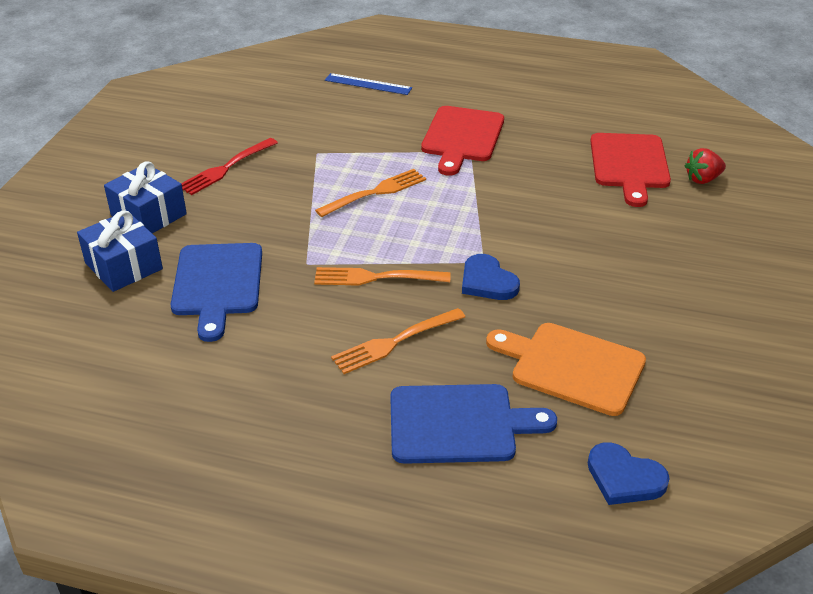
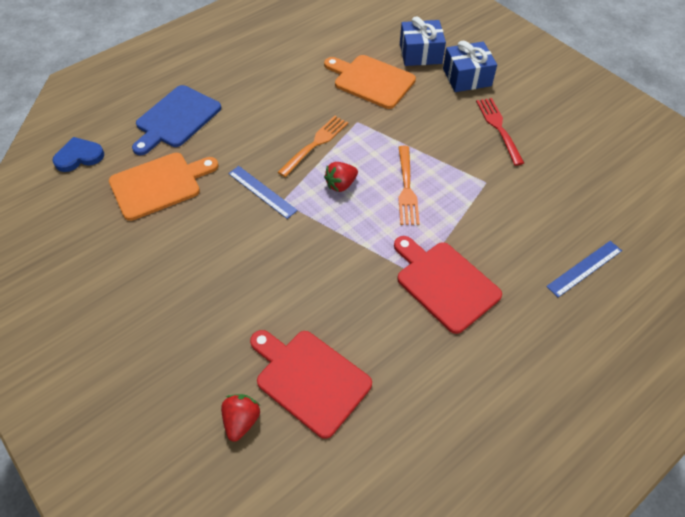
camera: 125 degrees right, 15 degrees up
(217, 284) = (371, 81): blue cutting board -> orange cutting board
(395, 341) = (255, 125): orange fork -> none
(416, 233) = (341, 184): none -> red strawberry
(487, 281) = (262, 191): blue heart -> blue ruler

